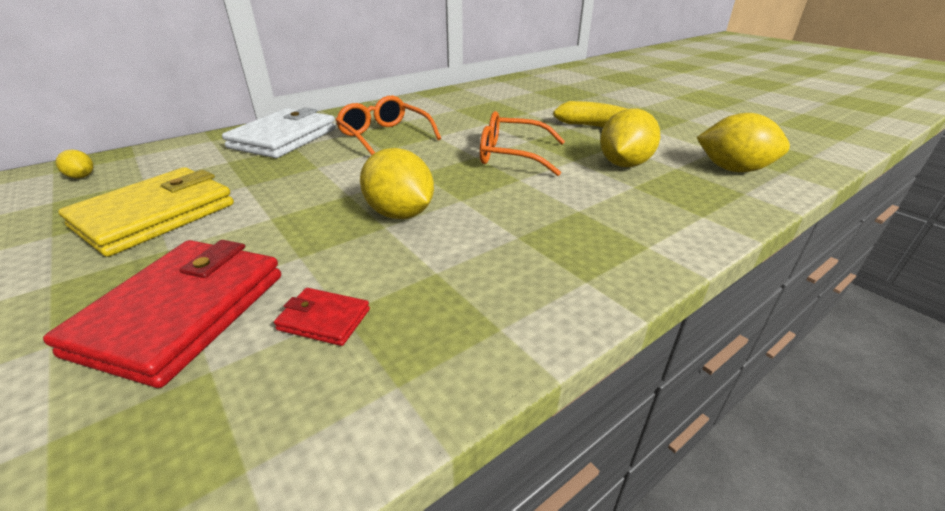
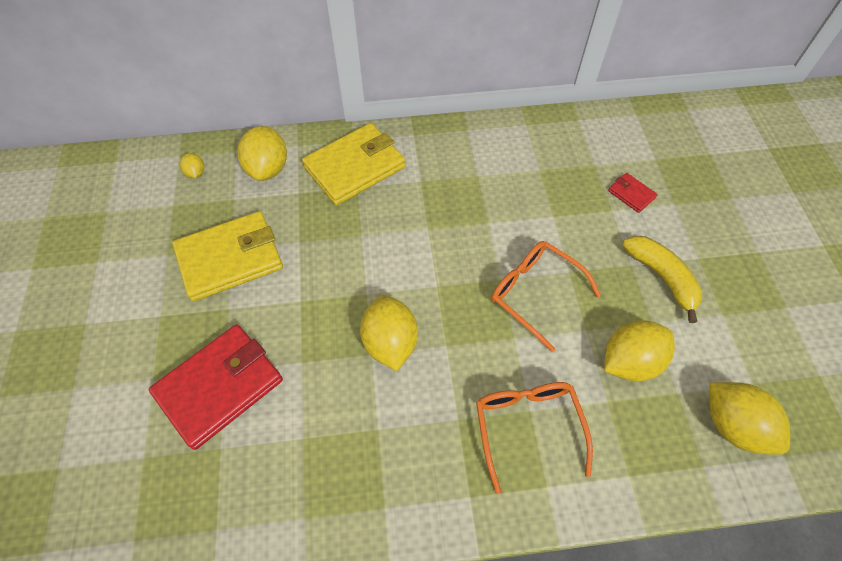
camera: 30 degrees right, 25 degrees up
(181, 157) = (268, 168): none -> yellow lemon
(283, 138) = (355, 167): white wallet -> yellow wallet
(324, 319) = (290, 439): red wallet -> red wallet (631, 194)
(384, 136) = (441, 202): orange glasses -> orange glasses (527, 426)

